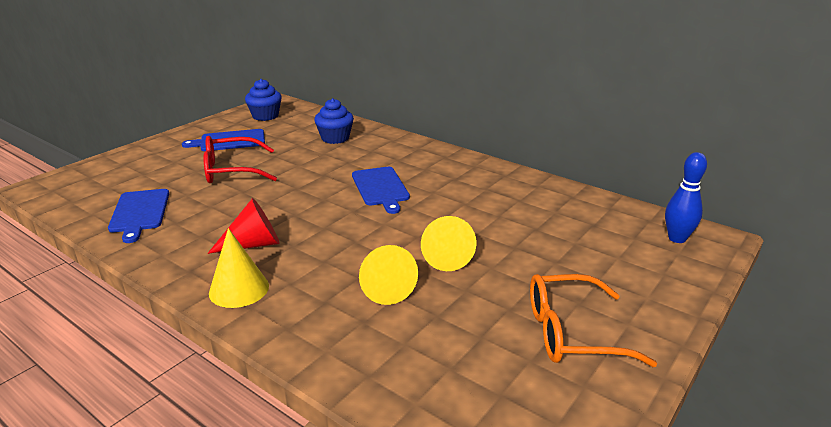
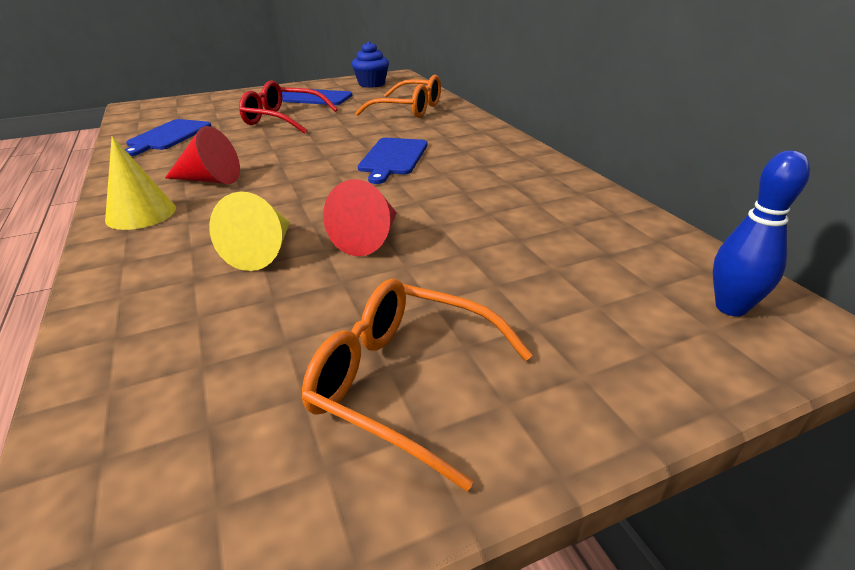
camera: 30 degrees right, 5 degrees up
(335, 138) = (409, 109): blue cupcake -> orange glasses
(445, 256) = (369, 238): yellow cone -> red cone

